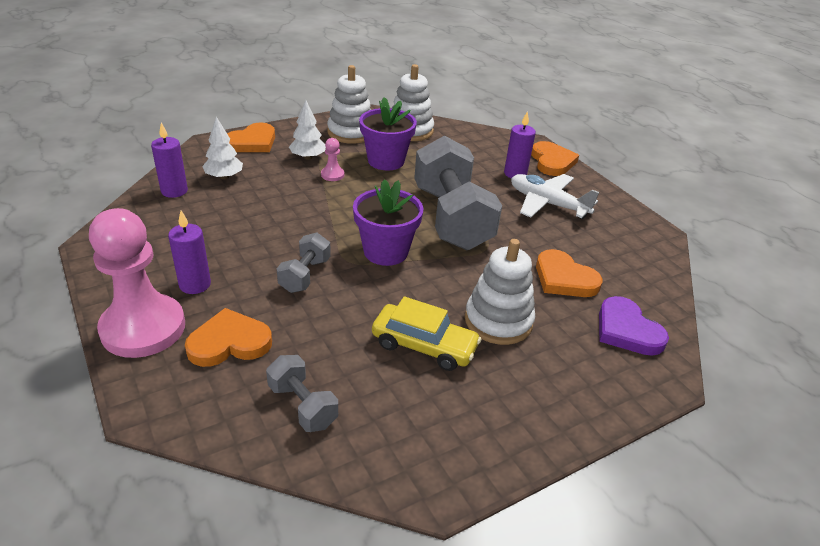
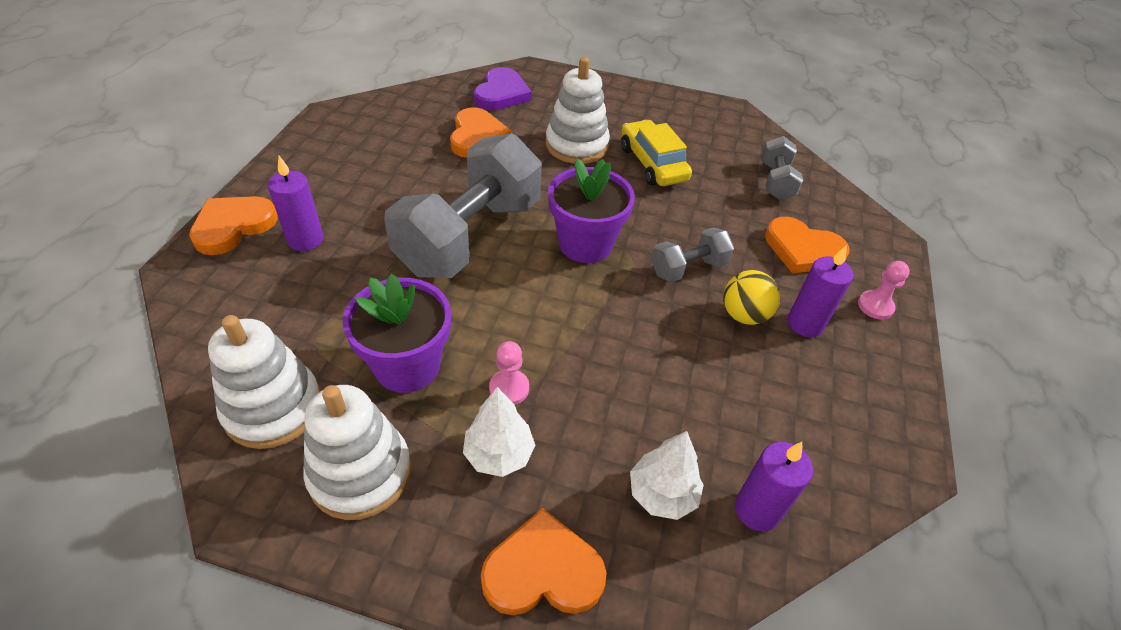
camera: 135 degrees left, 10 degrees up
(143, 328) = (875, 306): pink pawn -> pink pawn, size x0.40
(242, 267) = (744, 315): none -> yellow ball
(547, 204) = (353, 190): white plane -> none

